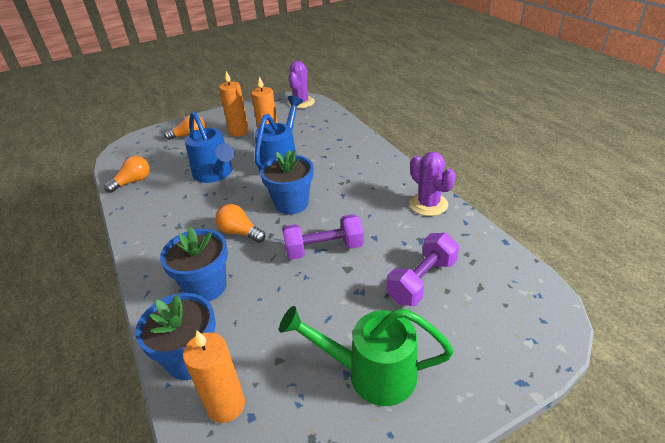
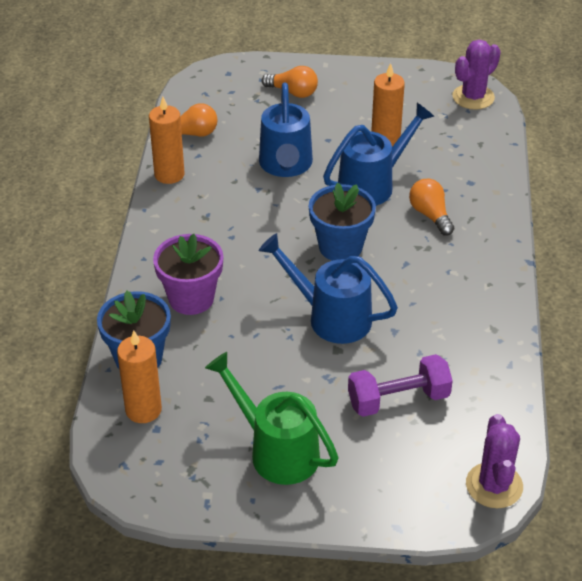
camera: 30 degrees right, 5 degrees up
(206, 287) = (191, 298): blue flower pot -> purple flower pot
(239, 132) = (356, 112): orange candle -> orange candle (169, 174)
(240, 232) = (262, 255): orange light bulb -> orange light bulb (430, 215)
(324, 249) = (331, 317): purple dumbbell -> blue watering can
(428, 204) = (491, 324): purple cactus -> purple cactus (494, 485)

